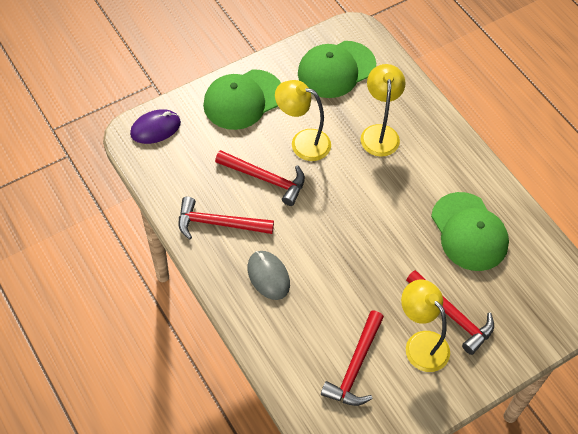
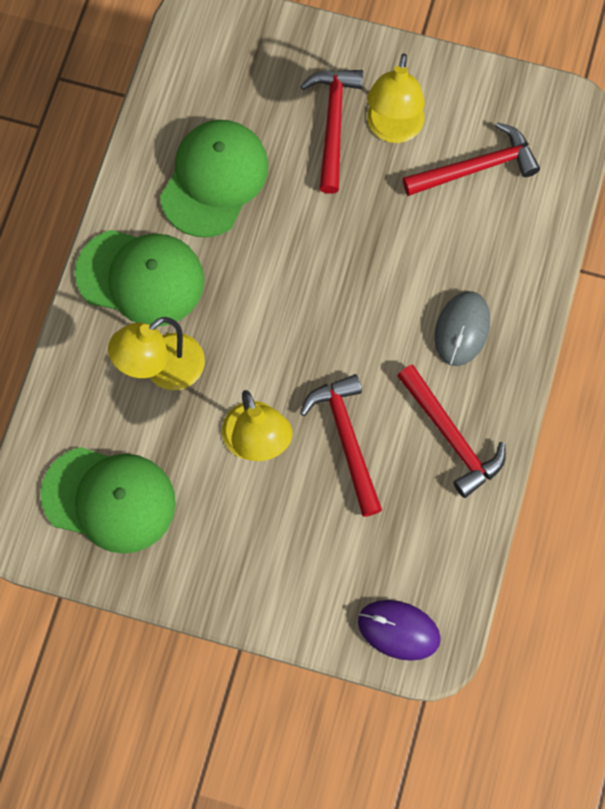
camera: 130 degrees left, 15 degrees up
(243, 100) = (259, 567): green cap -> green cap (141, 277)

